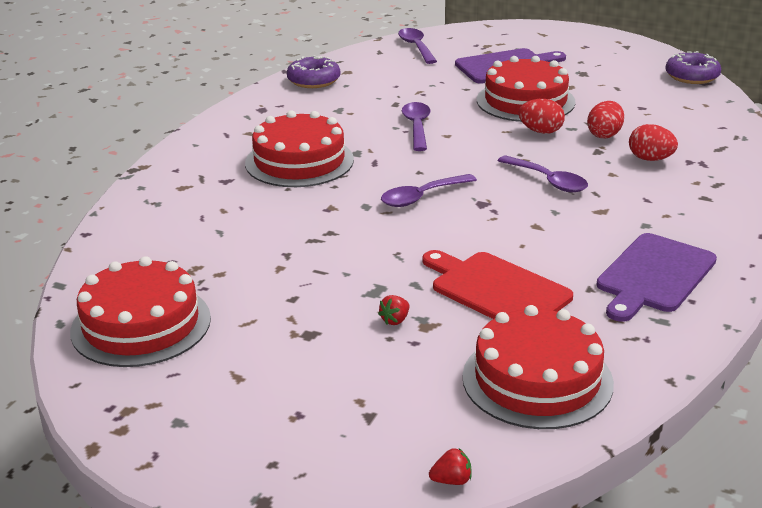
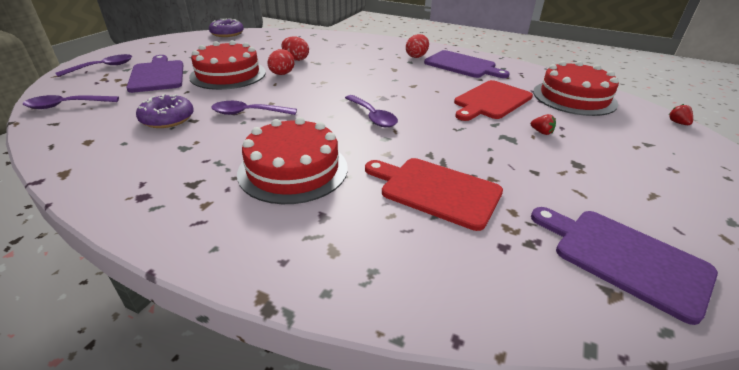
camera: 90 degrees left, 5 degrees up
(141, 324) = (624, 258): red cake -> purple cutting board
(259, 233) = (436, 190): none -> red cutting board
(313, 80) = (90, 161): purple donut -> purple donut (167, 119)
(548, 181) = (355, 78): purple spoon -> purple spoon (103, 67)
(650, 159) = (333, 53): red egg -> red egg (416, 56)

